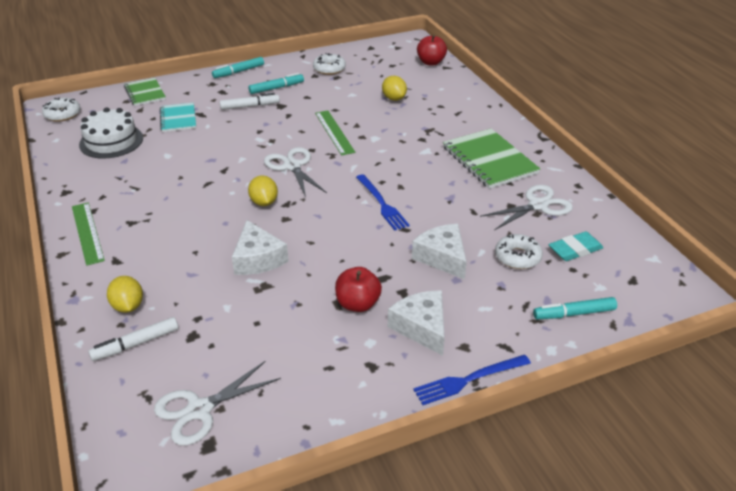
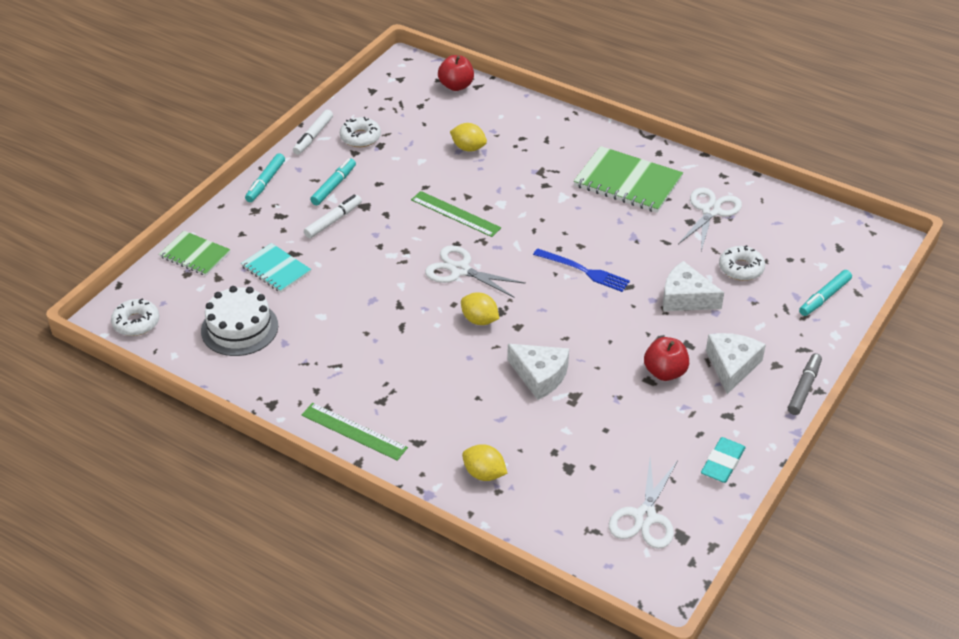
camera: 35 degrees left, 5 degrees up
(136, 344) = (532, 499): white marker -> white marker (313, 136)
(421, 328) = (732, 366): white cheese -> white cheese turned 75 degrees clockwise
(469, 380) = (804, 388): blue fork -> grey marker
(575, 249) = (776, 240): turquoise eraser -> turquoise eraser (722, 463)

